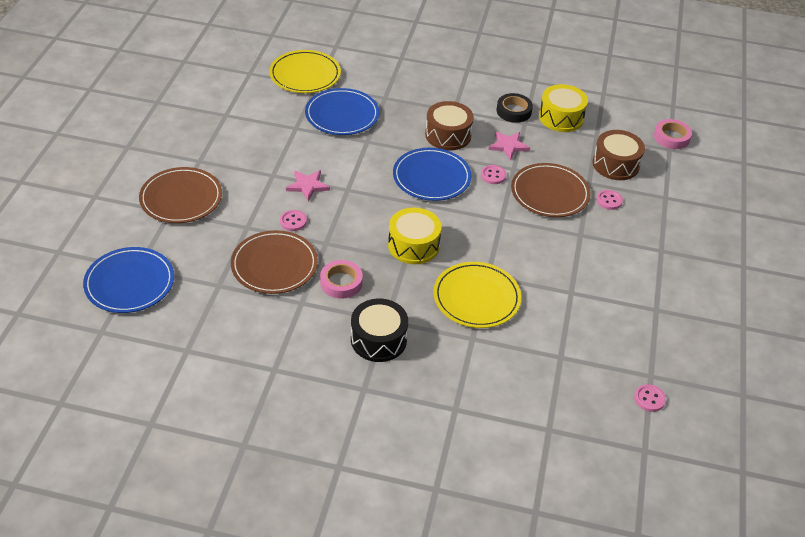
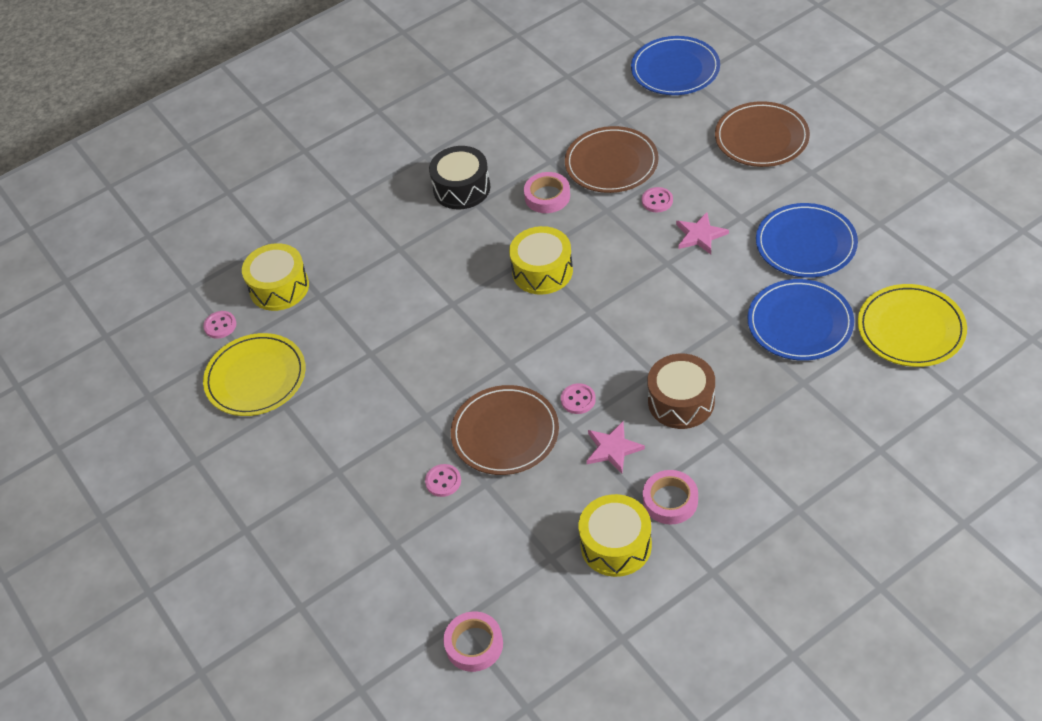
camera: 140 degrees right, 5 degrees up
(431, 177) = (624, 343): blue plate -> blue plate (806, 244)
(476, 297) = (436, 279): yellow plate -> yellow plate (255, 378)
(513, 111) = (670, 500): black tape -> pink tape
(581, 388) = (279, 287): none -> yellow drum
(615, 164) = (487, 536): brown drum -> none

